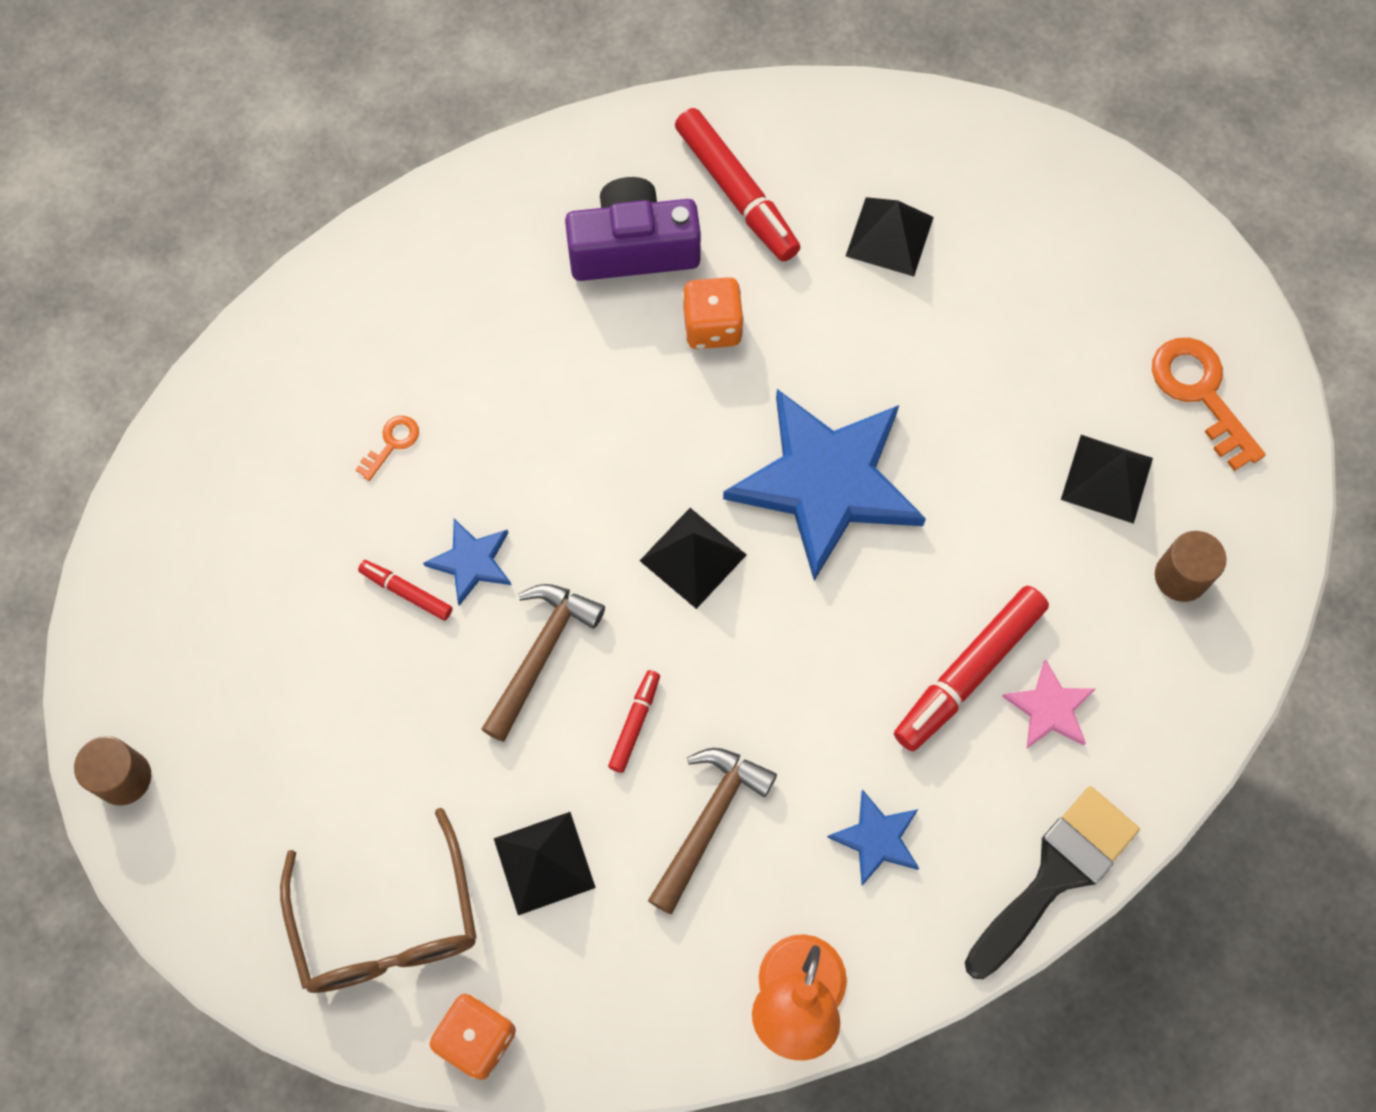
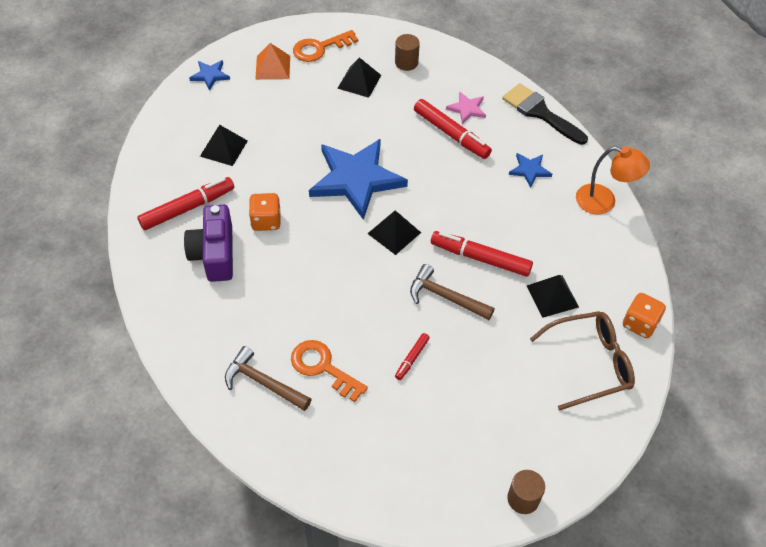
camera: 90 degrees left, 15 degrees down
(392, 444) = (323, 367): orange key -> orange key, size x1.96
(471, 562) = (395, 328): blue star -> blue star (210, 75)
(635, 723) = (480, 258): red marker -> red marker, size x1.96
(709, 821) = (526, 230): brown hammer -> brown hammer (263, 383)
(1127, 305) = (273, 67): none -> orange pyramid

